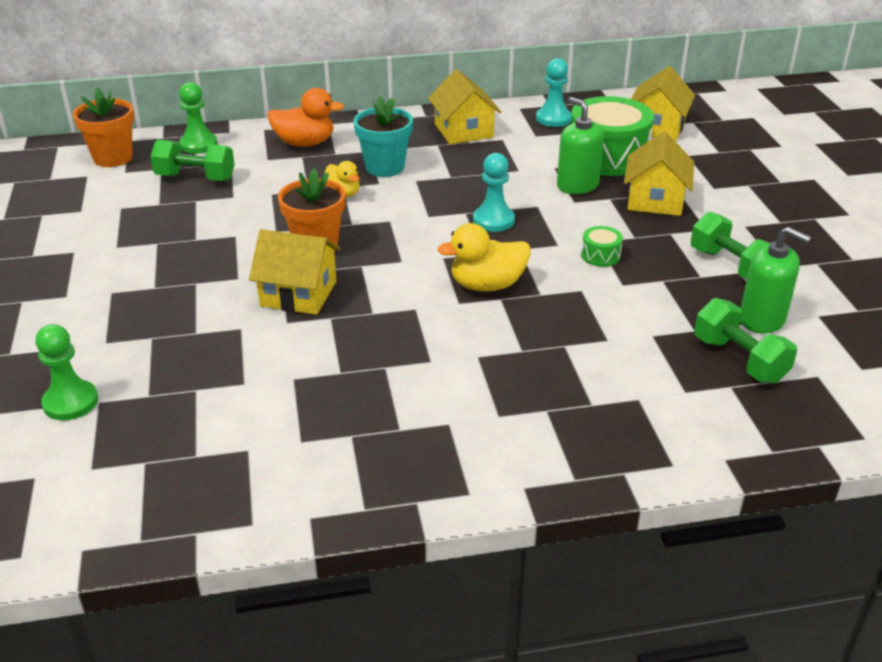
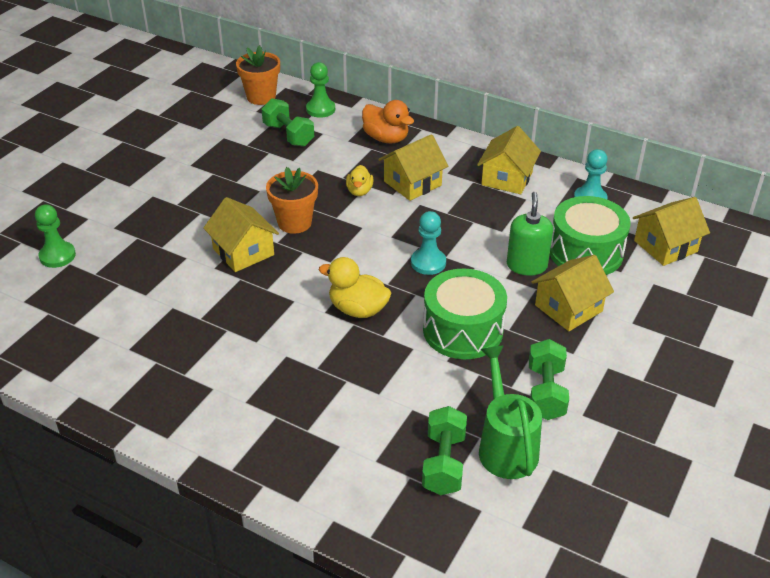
camera: 40 degrees right, 5 degrees up
(385, 167) = (412, 183): turquoise flower pot -> yellow house
(600, 255) = (463, 330): green drum -> green drum, size x2.37
(762, 319) = (505, 445): green soap dispenser -> green watering can

